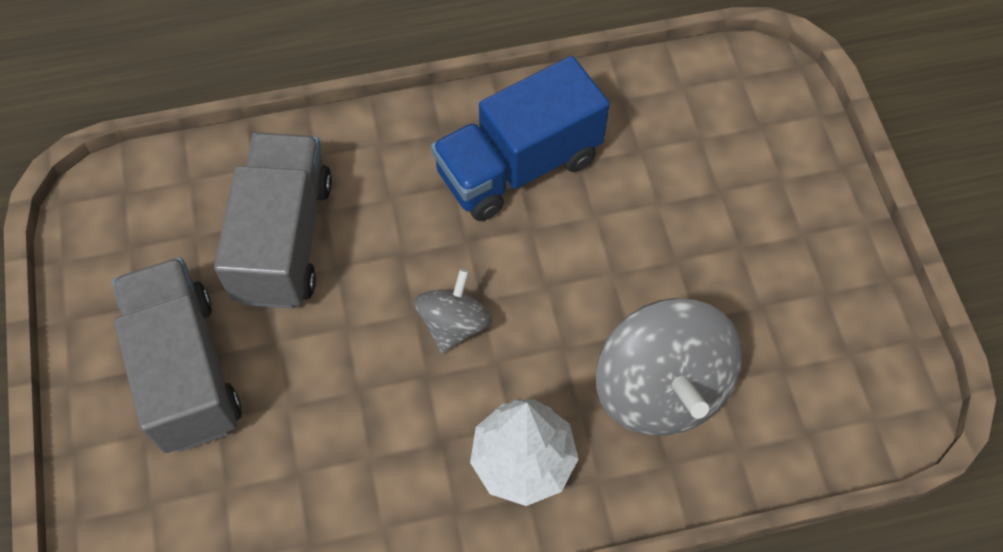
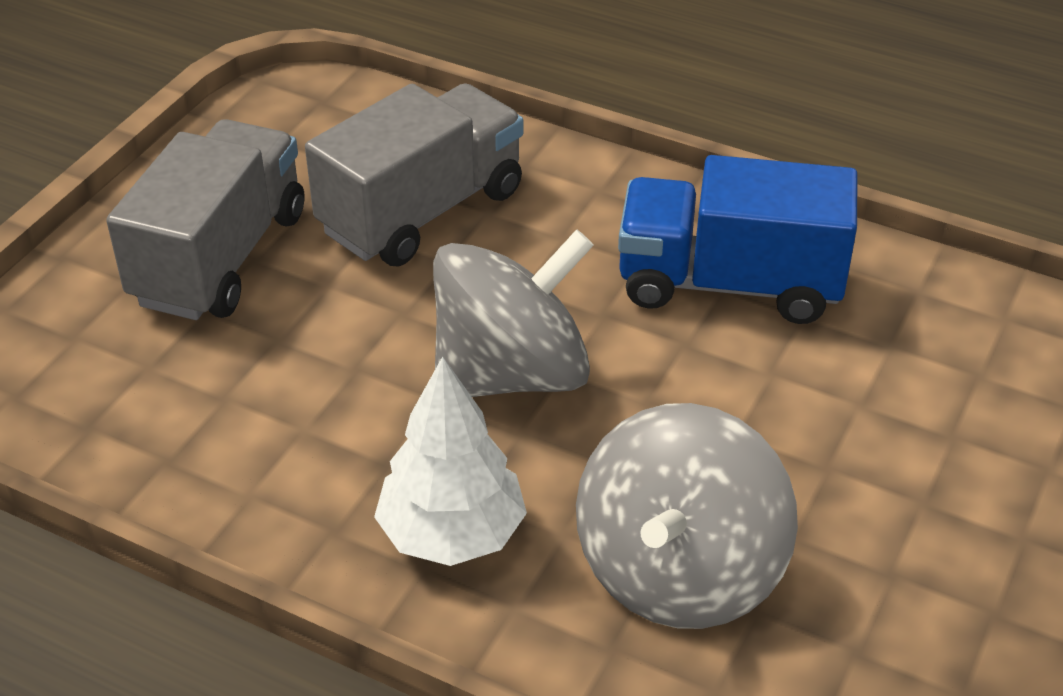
camera: 40 degrees right, 20 degrees down
(454, 324) = (511, 374): grey spinning top -> grey spinning top, size x1.82

